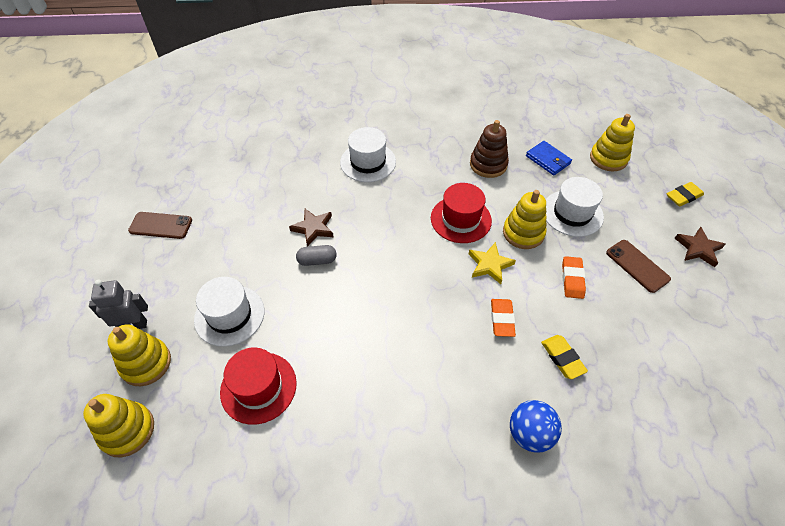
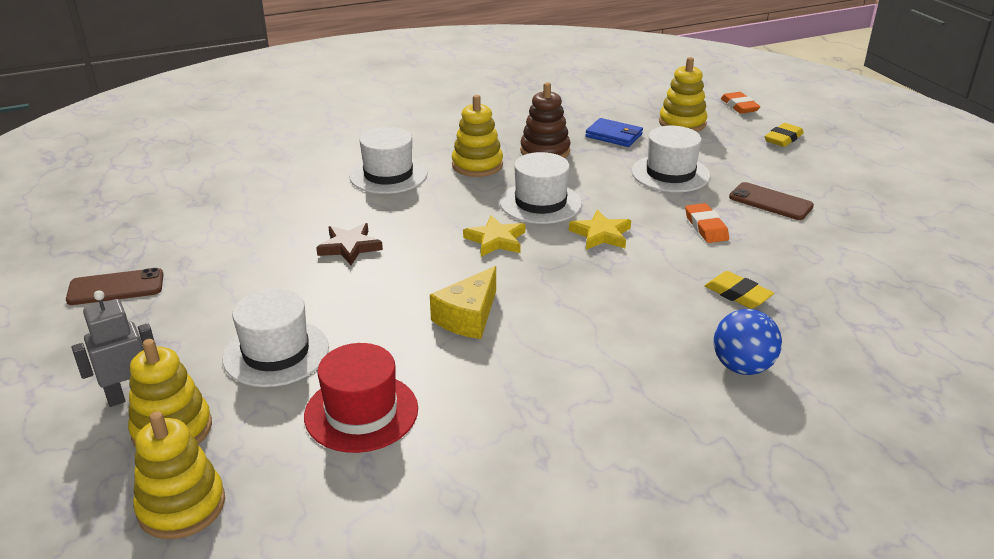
camera: 20 degrees left, 20 degrees down
(317, 260) = (373, 275): grey capsule -> none
(361, 320) = (468, 317): none -> yellow cheese
(412, 249) = (496, 240): none -> yellow star
(461, 219) = (540, 203): red hat -> white hat
(502, 319) = (645, 277): orange eraser -> orange eraser (739, 106)
(523, 233) = (624, 200): yellow stacking toy -> yellow stacking toy (477, 165)
(698, 248) = (825, 176): brown star -> none

